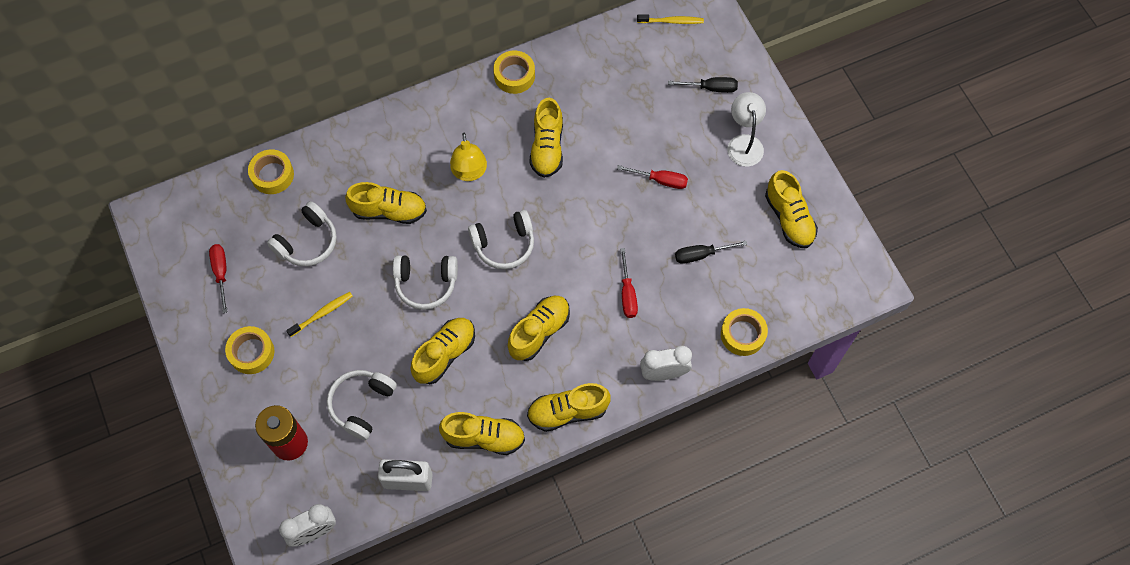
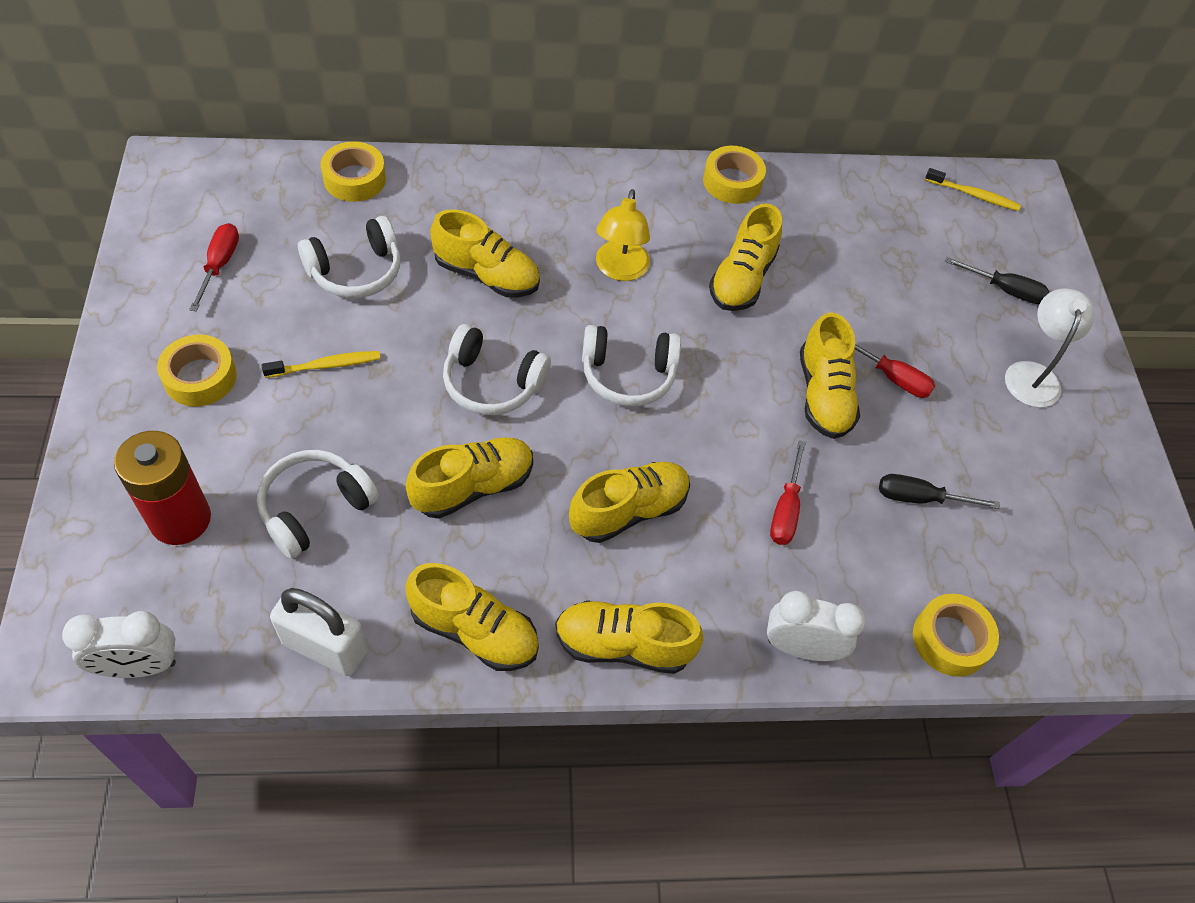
camera: 15 degrees right, 10 degrees down
(789, 218) = (1074, 499): yellow shoe -> yellow shoe (823, 395)

